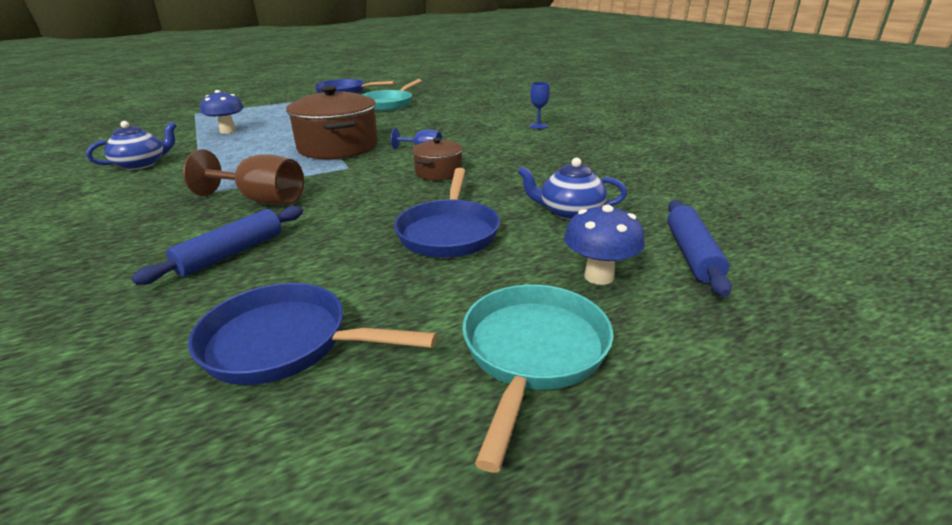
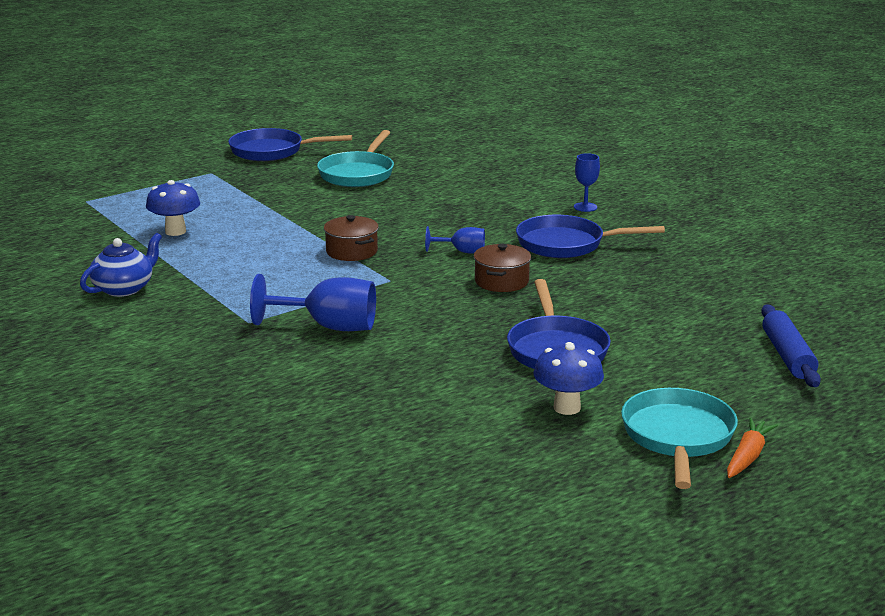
camera: 10 degrees left, 5 degrees down
(231, 253) = (358, 383): blue rolling pin -> none
(261, 200) = (329, 327): brown goblet -> blue goblet
(285, 343) = (481, 446): blue pan -> blue pan (566, 244)
(338, 147) = (352, 251): brown pot -> brown pot, size x0.51
(570, 212) = (665, 321): blue teapot -> none
(599, 276) = (711, 380): blue mushroom -> blue mushroom (567, 407)
(620, 395) = (748, 456): none -> orange carrot

